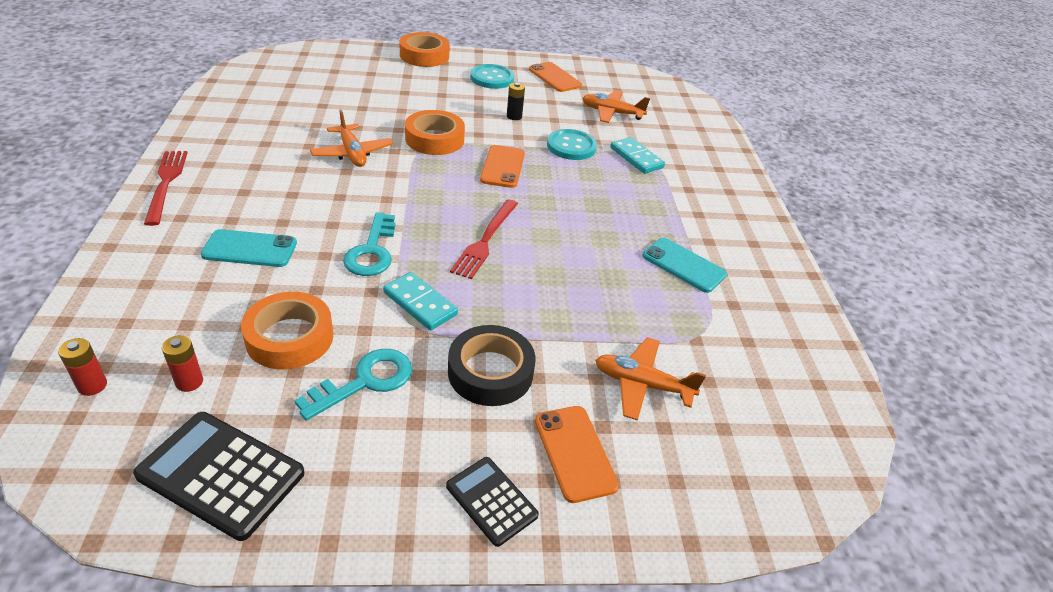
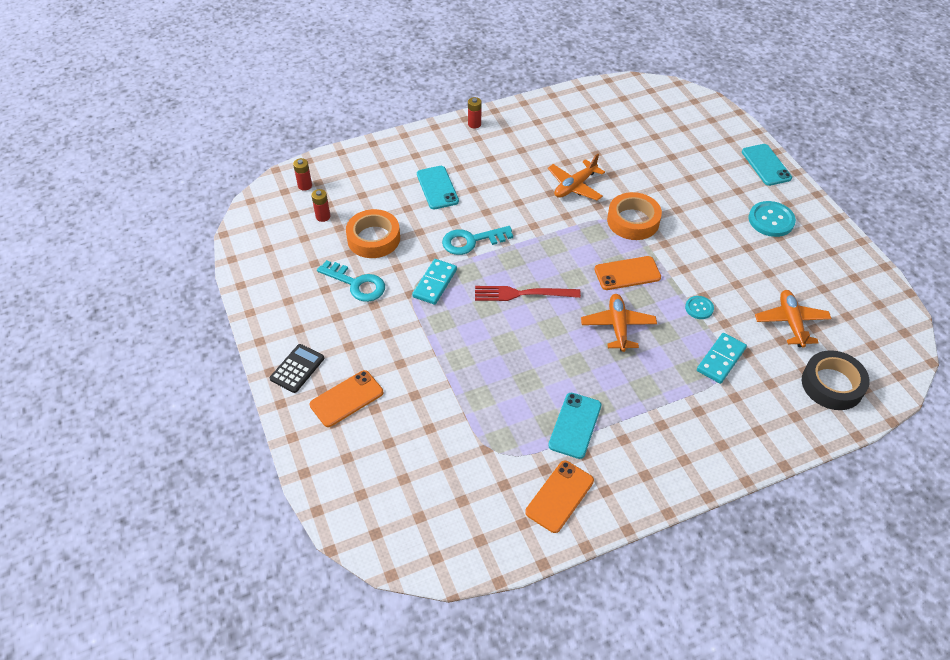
camera: 75 degrees right, 10 degrees up
(166, 183) = (474, 124): red fork -> red battery
(221, 474) = (272, 256): black calculator -> none
(424, 56) = (766, 165): orange tape -> turquoise phone
(490, 372) = (392, 338): black tape -> black tape (832, 384)
(514, 116) = (715, 256): black battery -> none
(554, 77) = (820, 262): orange phone -> orange phone (559, 496)
(571, 146) = (699, 308): turquoise button -> turquoise button, size x0.57
(642, 384) = (421, 422): orange plane -> orange plane (618, 326)

